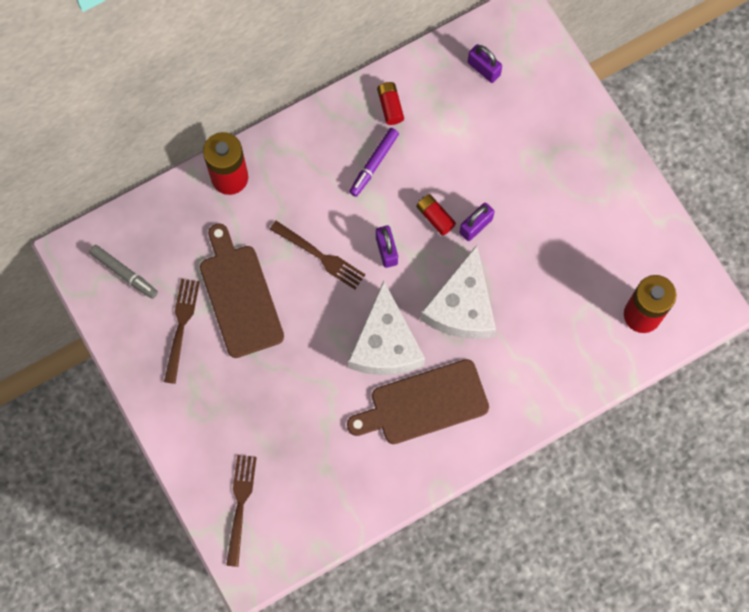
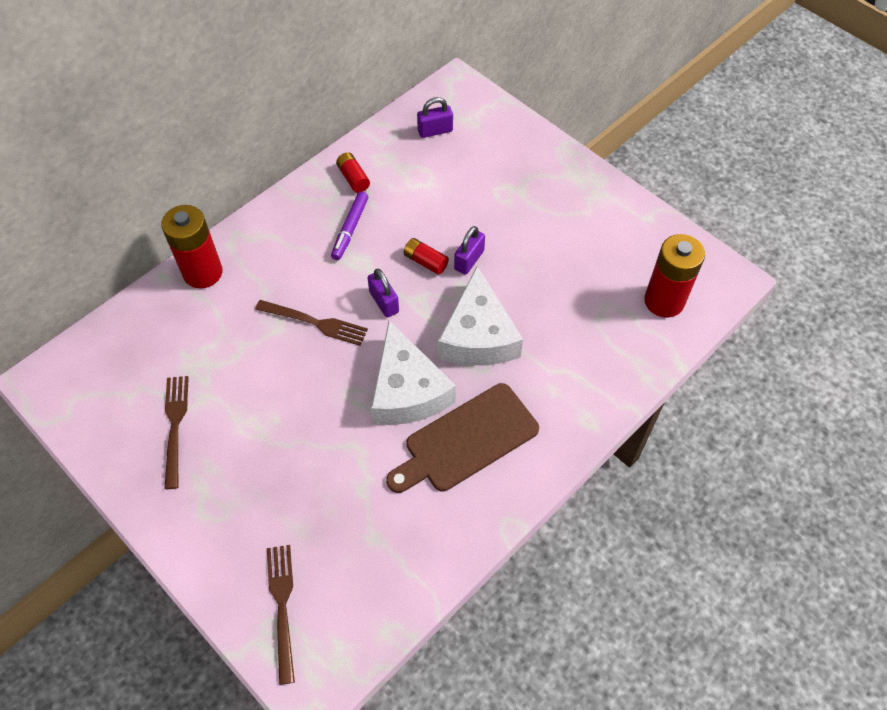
camera: 15 degrees left, 15 degrees down
(124, 273) = (101, 388): grey marker -> none
(240, 296) = (236, 380): brown cutting board -> none
(483, 69) = (435, 131): purple padlock -> purple padlock turned 45 degrees counterclockwise

